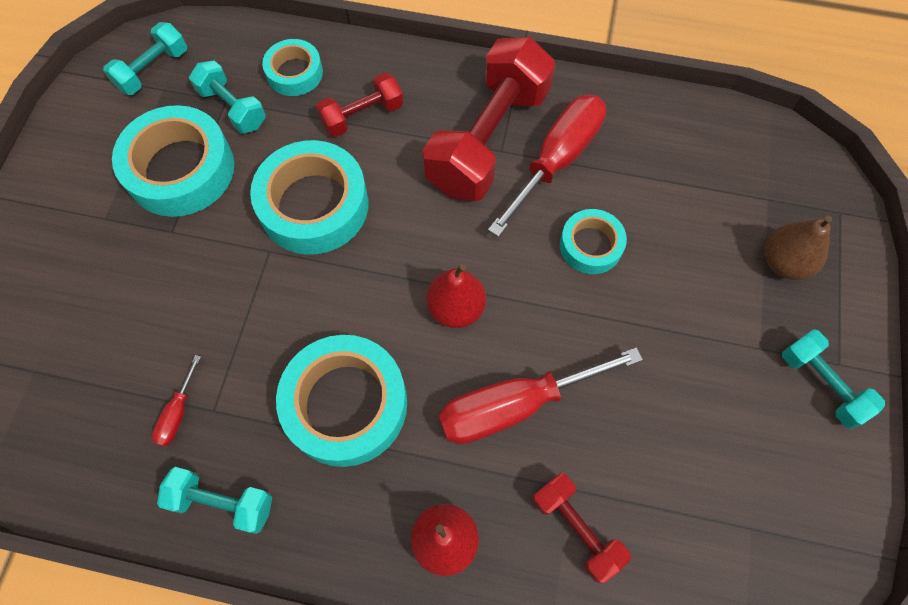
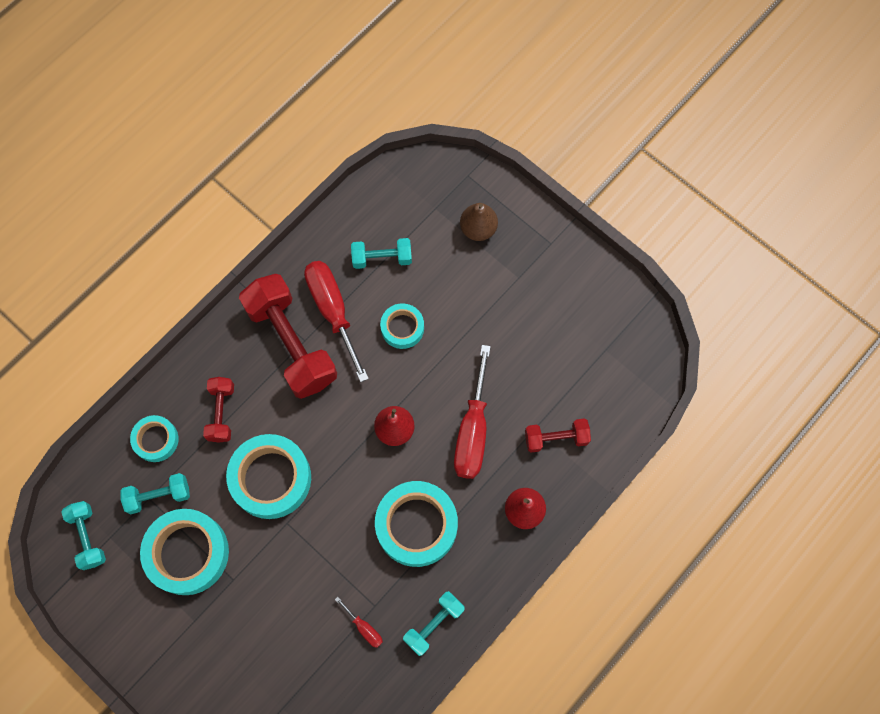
camera: 60 degrees left, 5 degrees up
(821, 383) = (555, 261): turquoise dumbbell -> turquoise dumbbell (382, 258)

